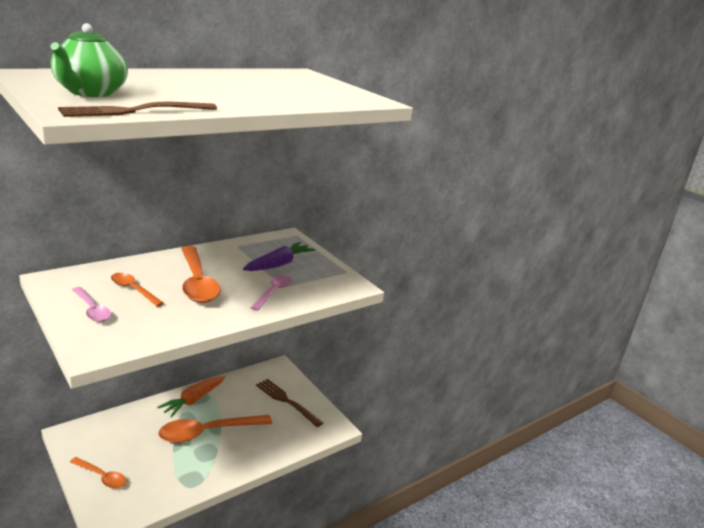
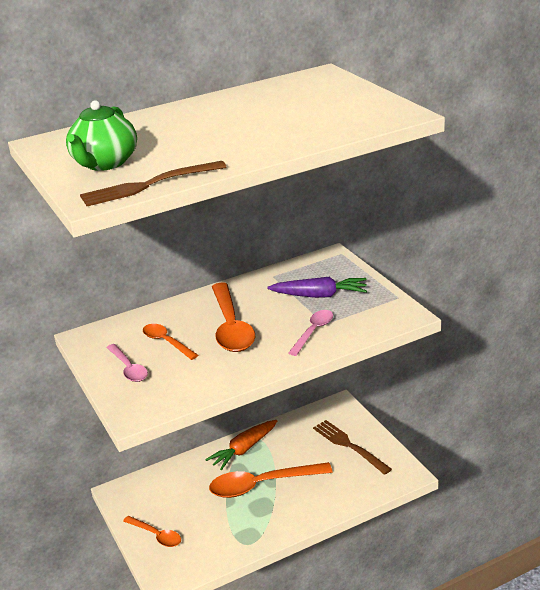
camera: 15 degrees right, 5 degrees up
(279, 264) = (320, 295): purple carrot -> purple carrot turned 45 degrees clockwise

